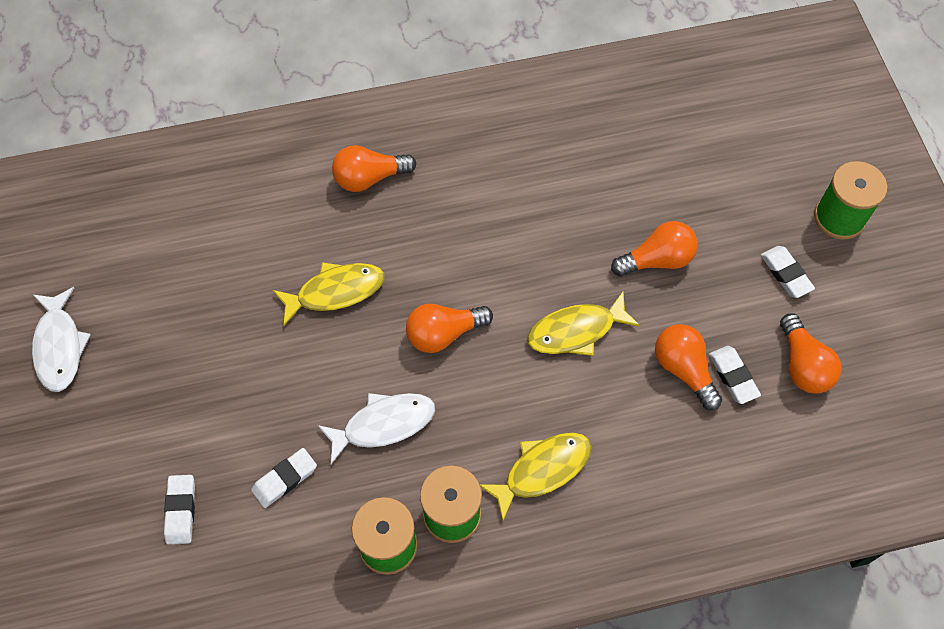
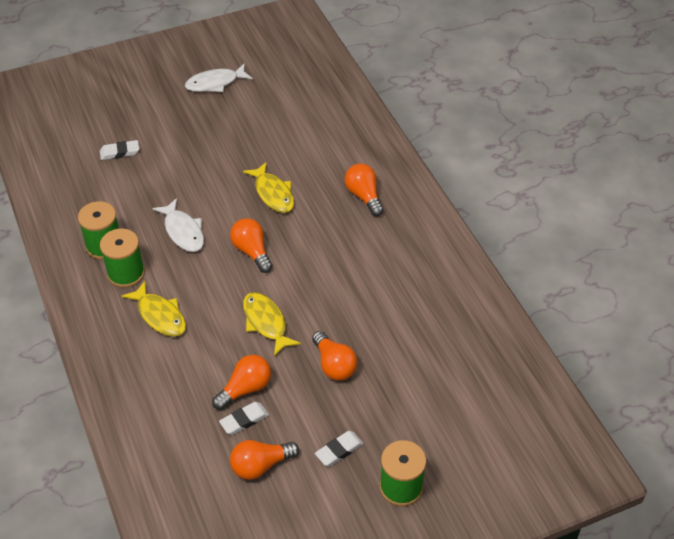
camera: 80 degrees right, 15 degrees down
(285, 479) = (142, 192): white eraser -> none

